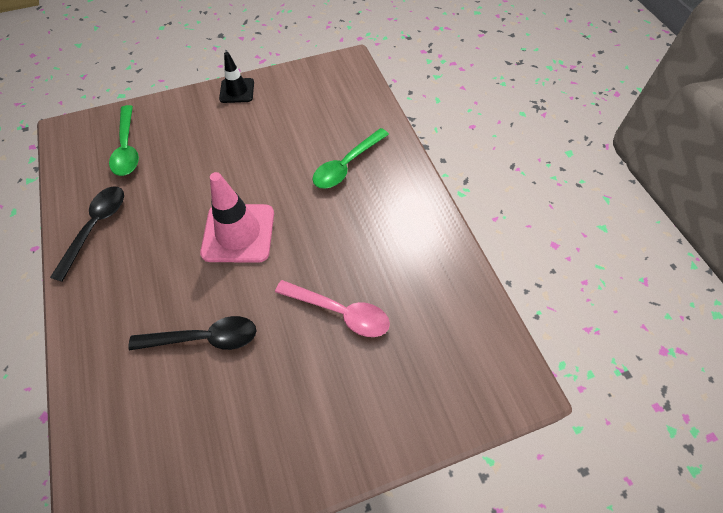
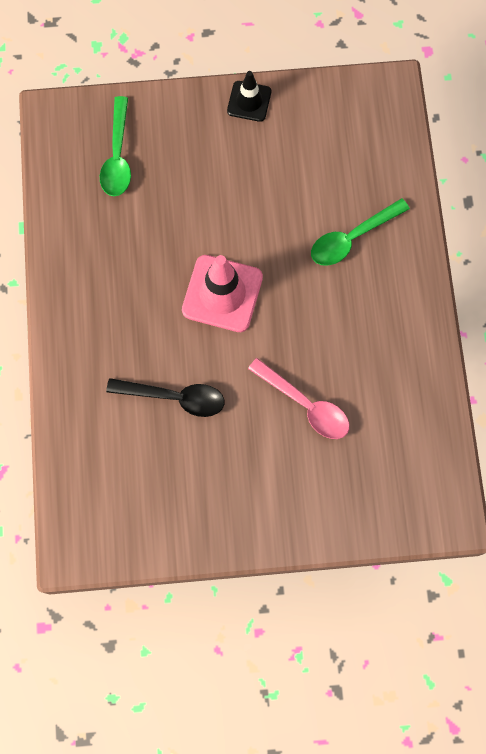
camera: 15 degrees right, 15 degrees up
(96, 227) = (80, 251): black spoon -> none

